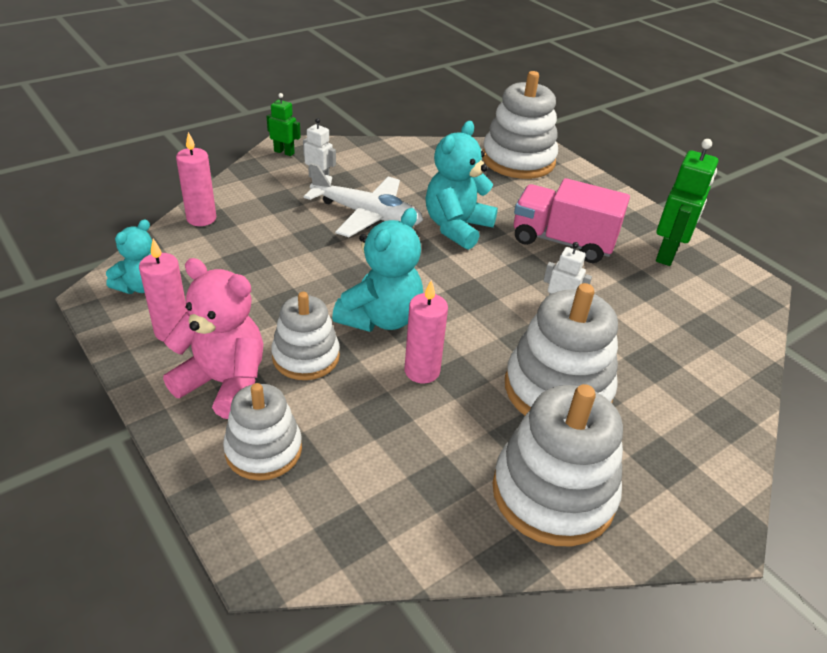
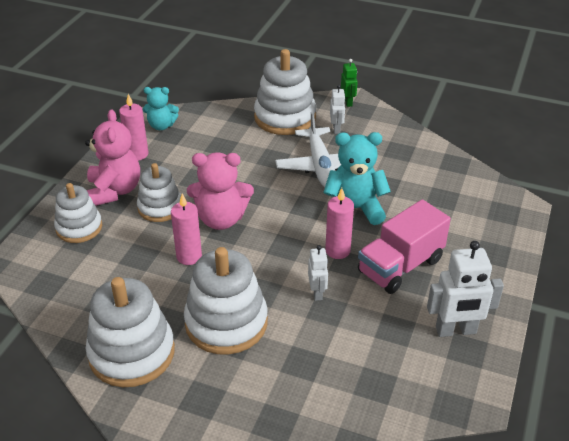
camera: 60 degrees right, 0 degrees up
(201, 218) = (241, 111): pink candle -> pink candle (337, 250)
(381, 318) = (221, 219): turquoise teddy bear -> pink teddy bear
(518, 160) = (487, 201): white stacking toy -> white stacking toy (285, 117)
(562, 241) = (400, 266): pink truck -> pink truck turned 120 degrees counterclockwise
(667, 254) = (456, 331): green robot -> white robot

